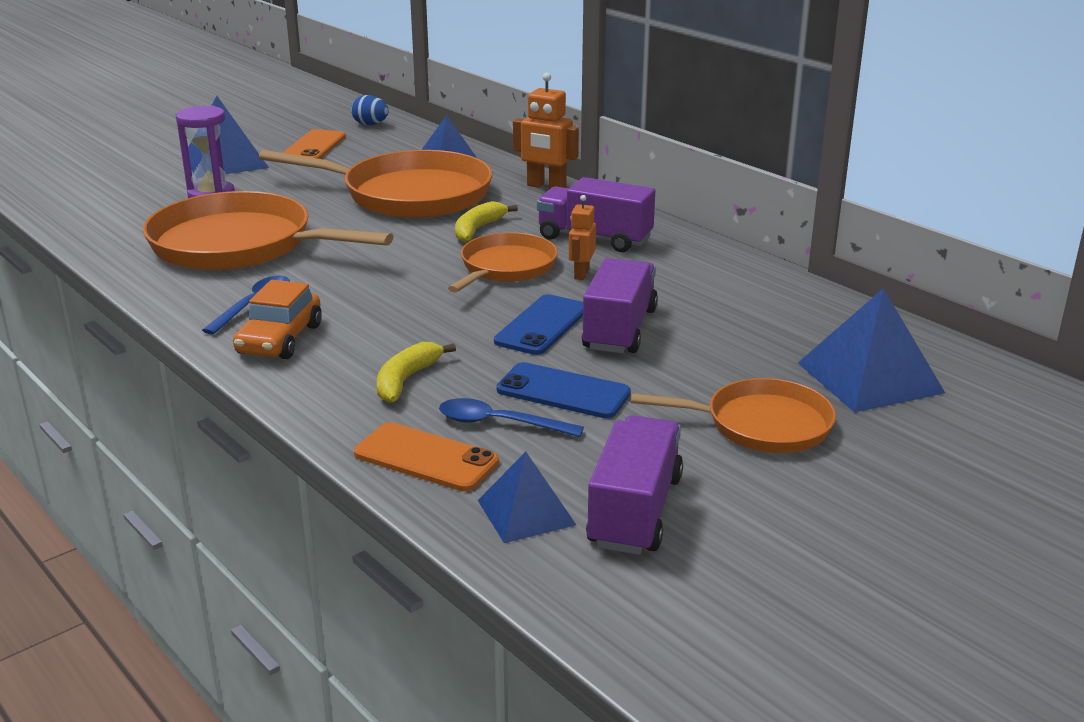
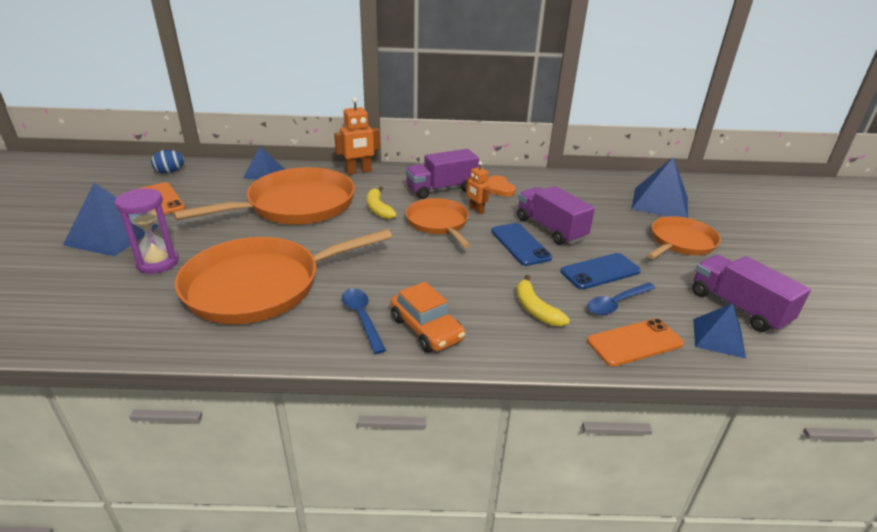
camera: 50 degrees left, 5 degrees up
(669, 265) = (498, 188): none -> orange heart

